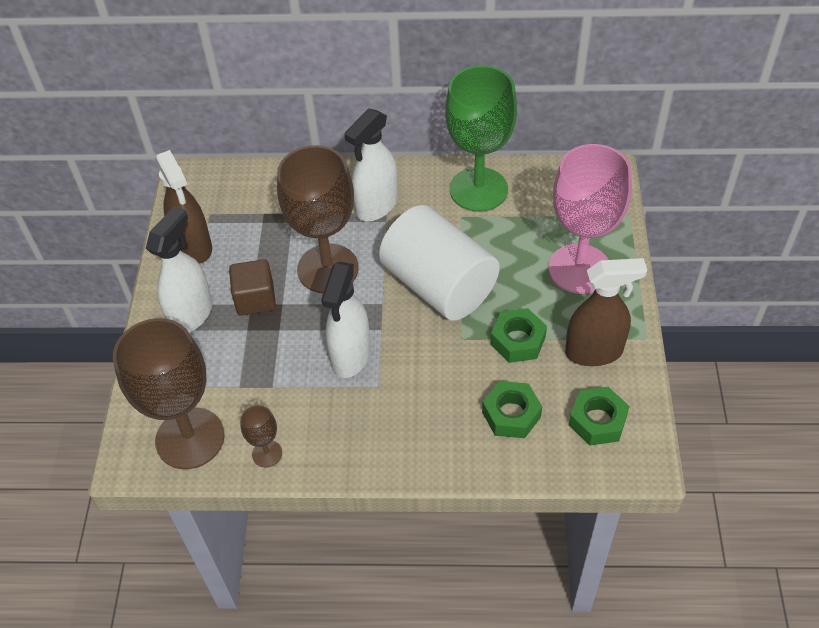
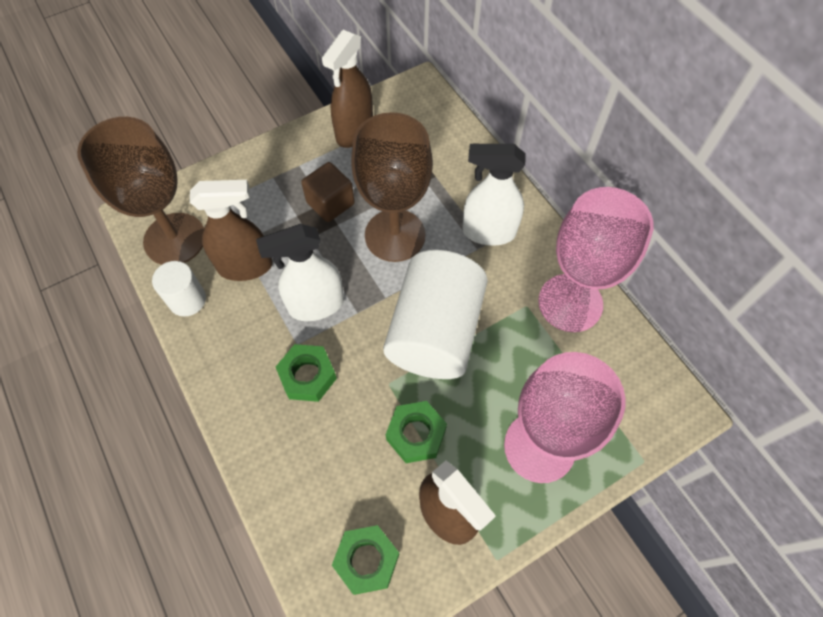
camera: 55 degrees right, 10 degrees up
(191, 314) = (289, 170): white spray bottle -> none
(267, 453) = (187, 300): brown goblet -> white cylinder
(268, 392) = (246, 266): none -> brown spray bottle
(478, 189) = (570, 303): green goblet -> pink goblet
(511, 414) = (329, 473): green nut -> green nut (307, 376)

